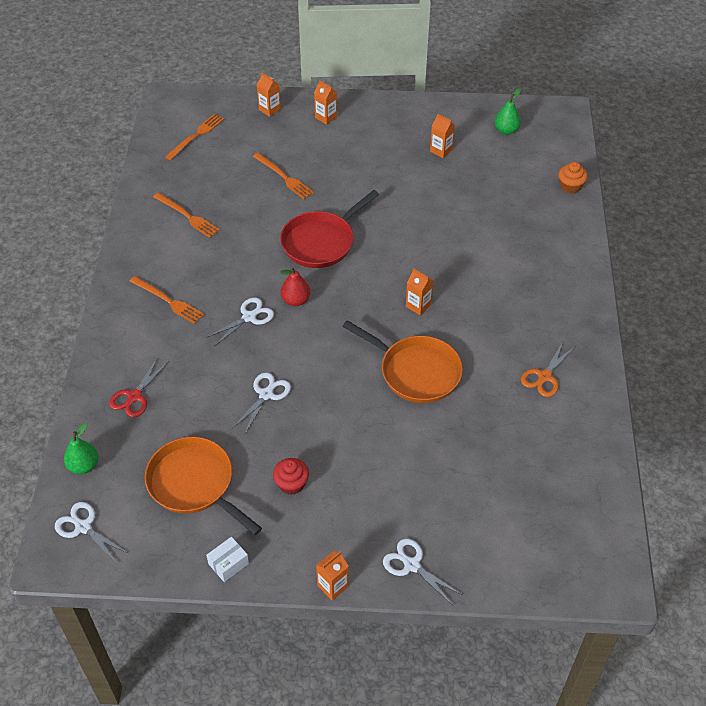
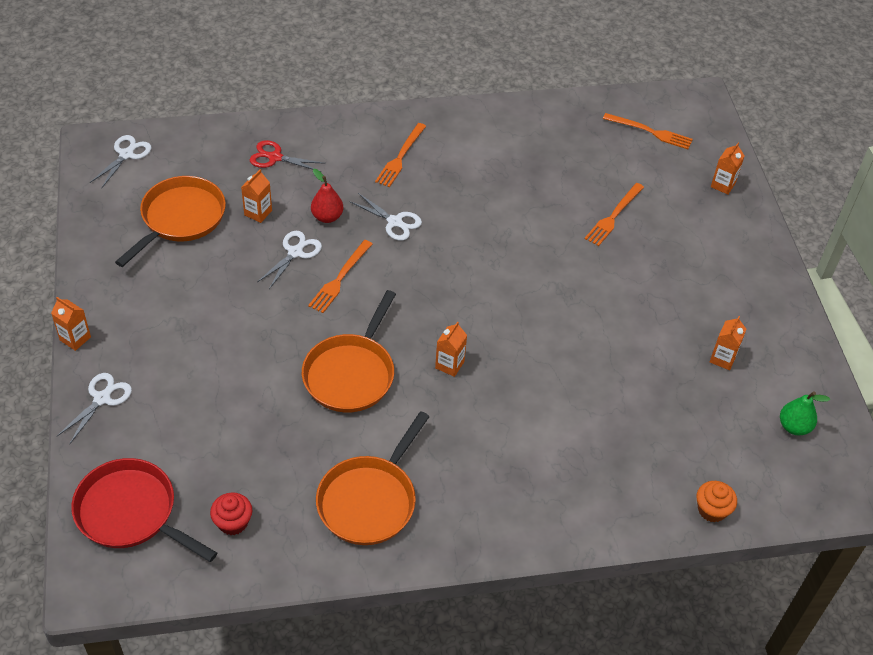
camera: 75 degrees right, 0 degrees up
(84, 466) = (191, 141): green pear -> none
(187, 216) = (523, 148): orange fork -> orange fork (340, 278)
(228, 564) = (95, 258): white box -> none
(266, 394) = (295, 252): white scissors -> white scissors turned 75 degrees counterclockwise
(291, 484) = (188, 290): red cupcake -> red cupcake (233, 522)
(295, 300) = (428, 255): red pear -> red pear (327, 217)
(321, 242) = (522, 264): red pan -> red pan (131, 512)
(326, 117) = (733, 237): orange carton -> orange carton (258, 213)
(544, 376) = (369, 500): orange scissors -> orange pan

